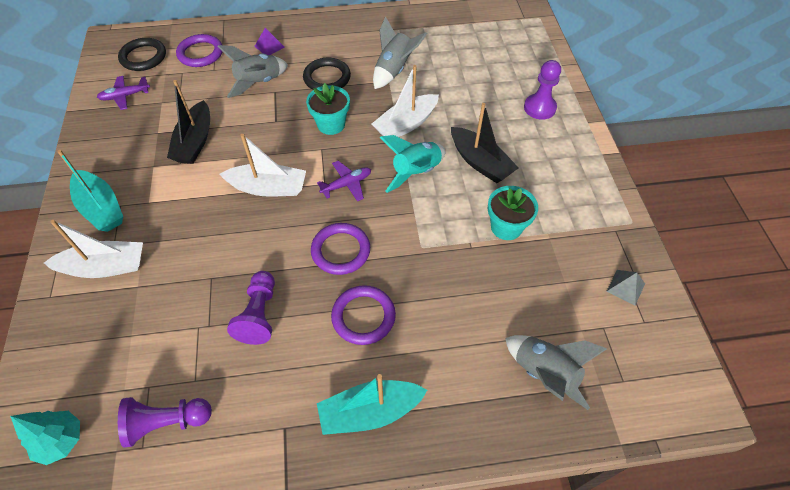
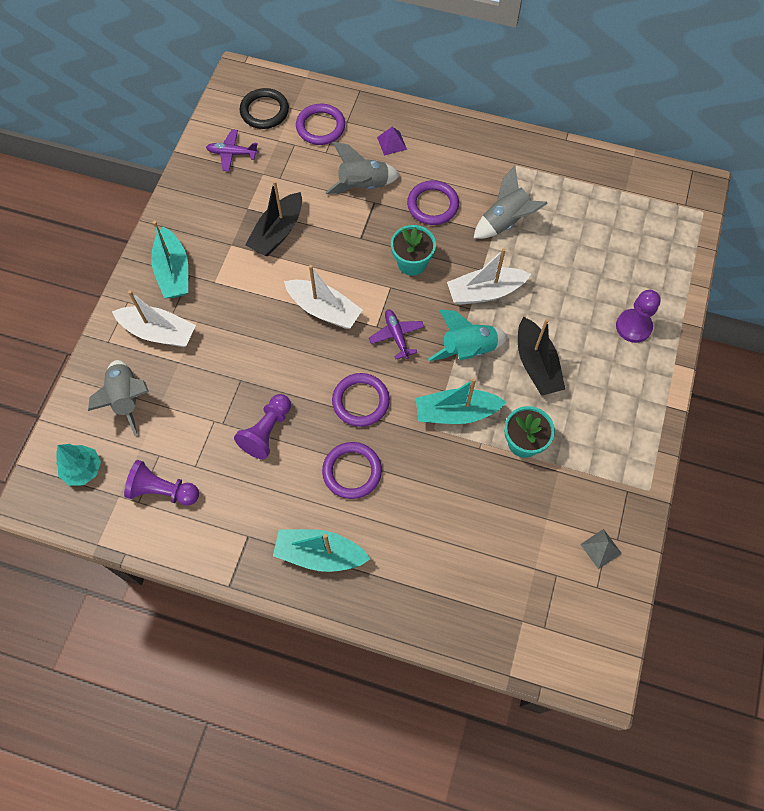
camera: 25 degrees right, 10 degrees up
(327, 78) = (432, 205): black ring -> purple ring
(347, 184) = (396, 336): purple plane -> purple plane turned 105 degrees counterclockwise
(434, 226) = (456, 412): none -> turquoise boat
(544, 373) = (479, 590): grey rocket -> grey rocket (127, 398)

